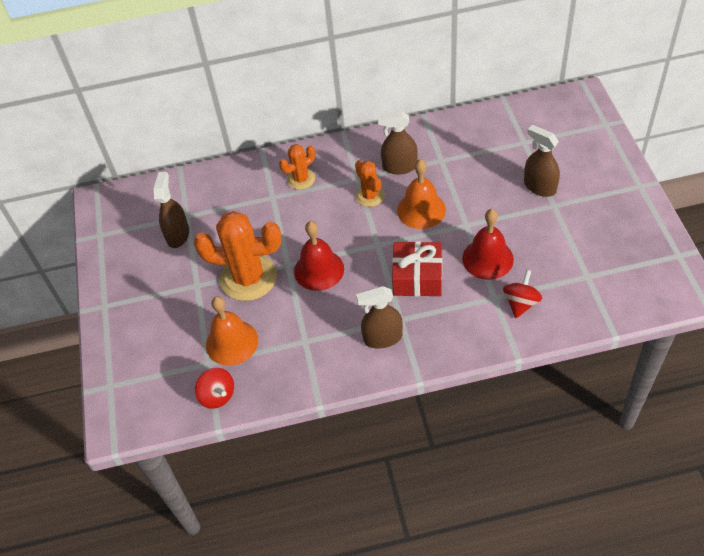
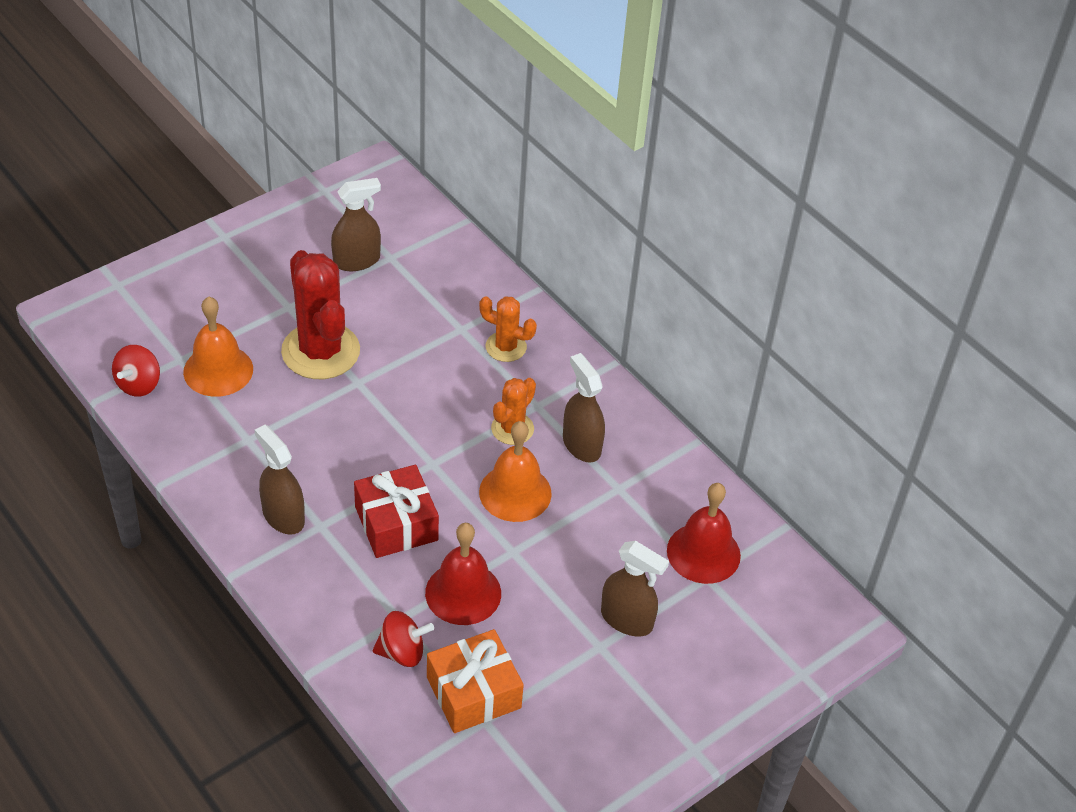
camera: 55 degrees right, 5 degrees down
(248, 277) = (320, 351): orange cactus -> red cactus
(319, 270) = (363, 416): red bell -> red bell (703, 553)
(539, 187) = (627, 619): brown spray bottle -> brown spray bottle turned 105 degrees clockwise
(565, 275) = (473, 693): none -> orange gift

